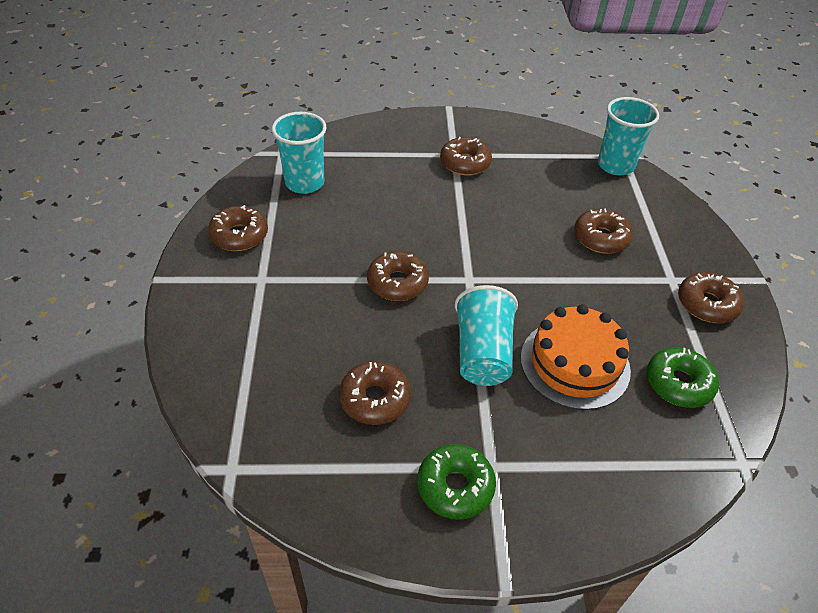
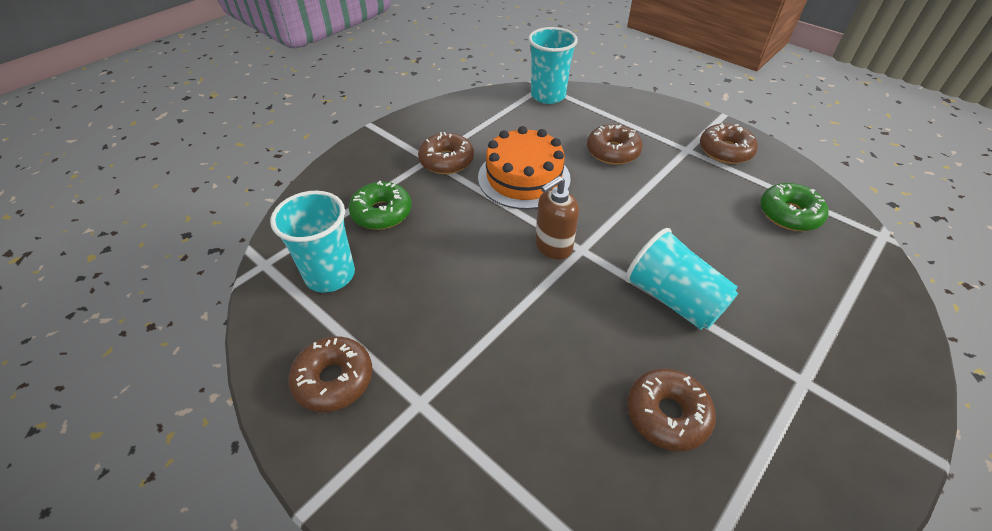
camera: 45 degrees left, 0 degrees up
(397, 283) = (538, 298): brown donut -> none
(453, 263) = (553, 246): none -> brown soap dispenser
(455, 486) = (813, 423): green donut -> green donut (382, 213)
(574, 363) = (728, 253): orange cake -> orange cake (524, 178)

